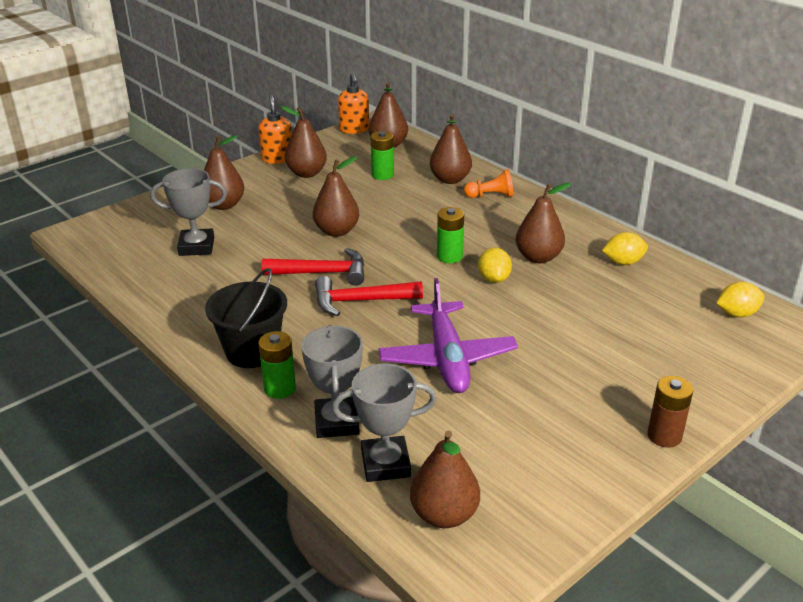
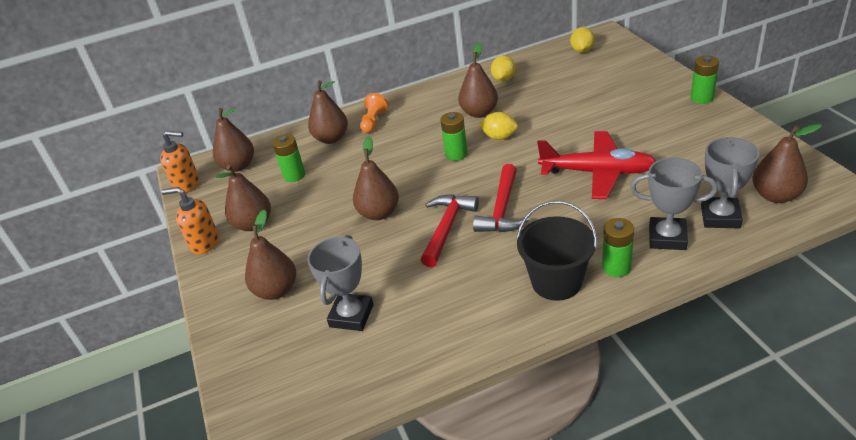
camera: 65 degrees left, 5 degrees up
(447, 358) = (597, 172): purple plane -> red plane
(664, 436) = (701, 98): brown battery -> green battery

